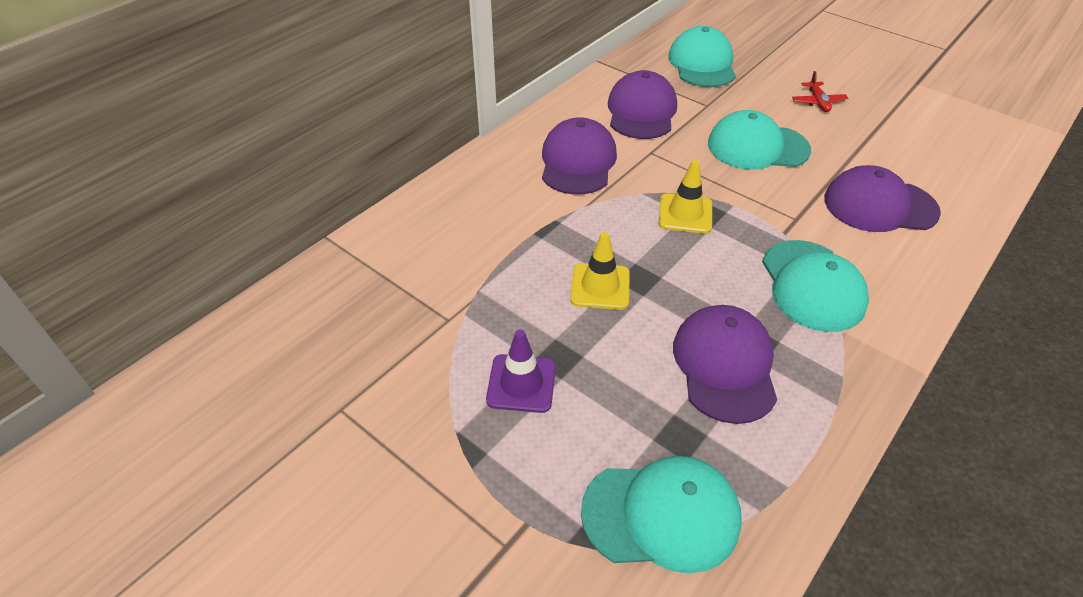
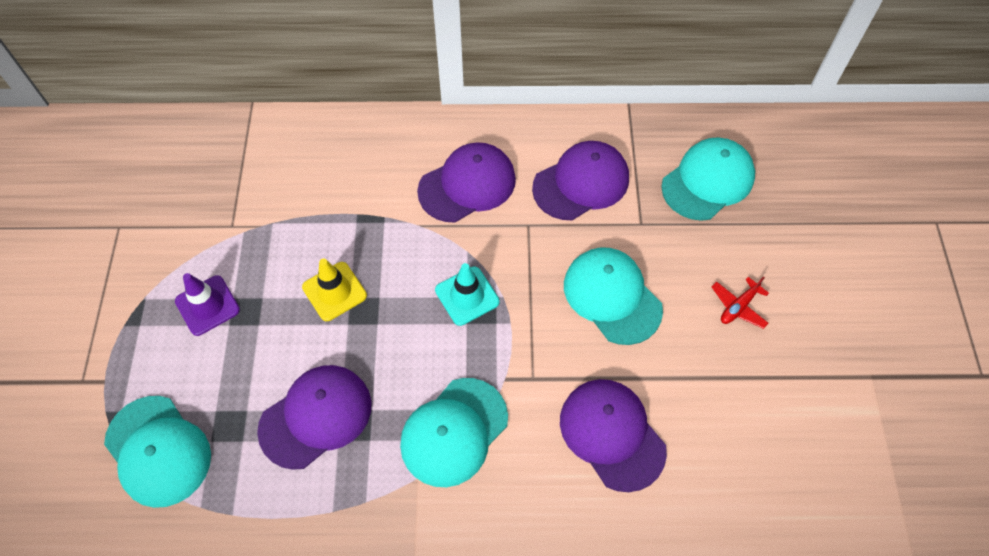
camera: 50 degrees right, 15 degrees up
(685, 214) = (467, 296): yellow traffic cone -> turquoise traffic cone

